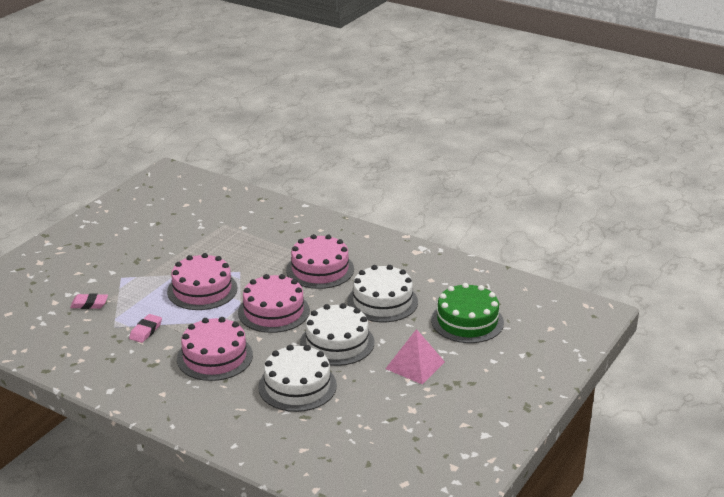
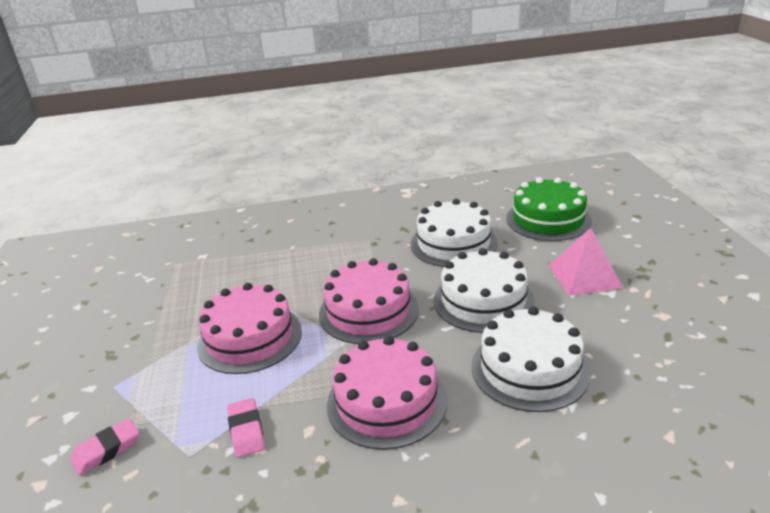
camera: 40 degrees left, 0 degrees up
(320, 269) = (348, 250): pink cake -> none

